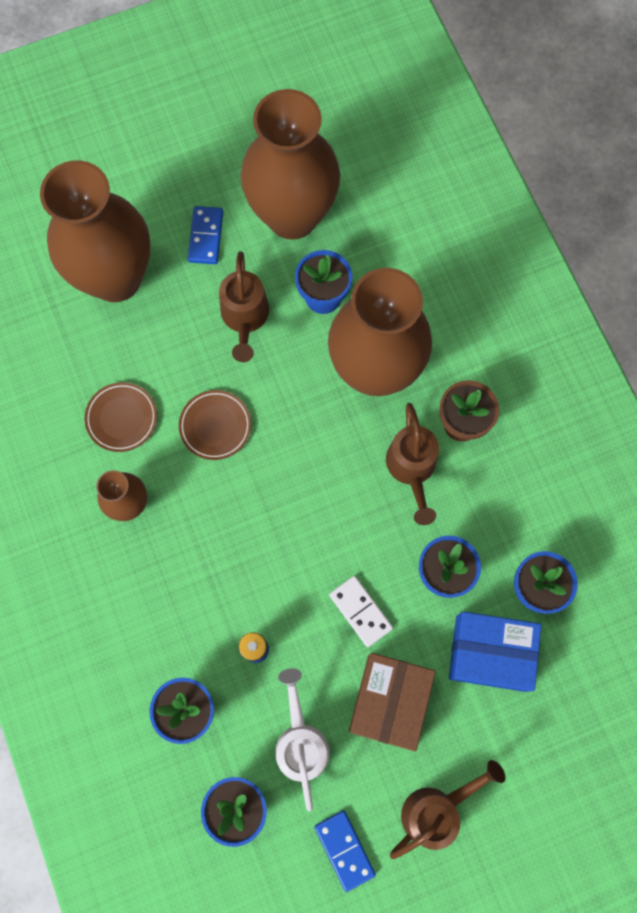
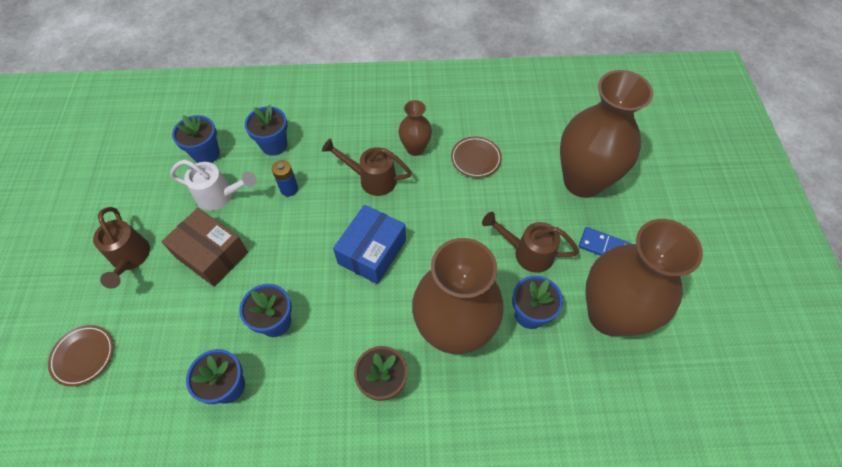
camera: 110 degrees right, 15 degrees down
(215, 426) = (449, 210): brown plate -> brown plate (83, 356)
(344, 850) = (145, 199): blue domino -> none
(360, 611) = (279, 257): white domino -> none
(412, 468) = (363, 329): brown watering can -> brown watering can (372, 179)
(490, 653) = (202, 333): blue box -> blue box (372, 252)

